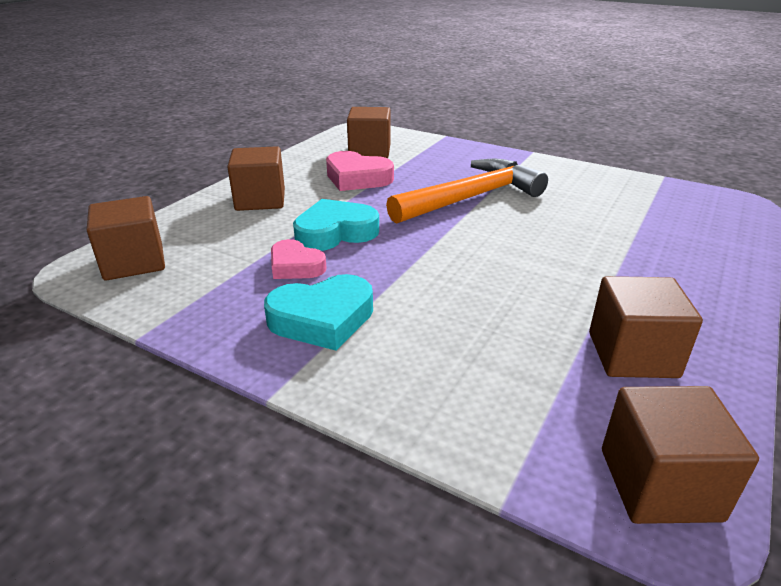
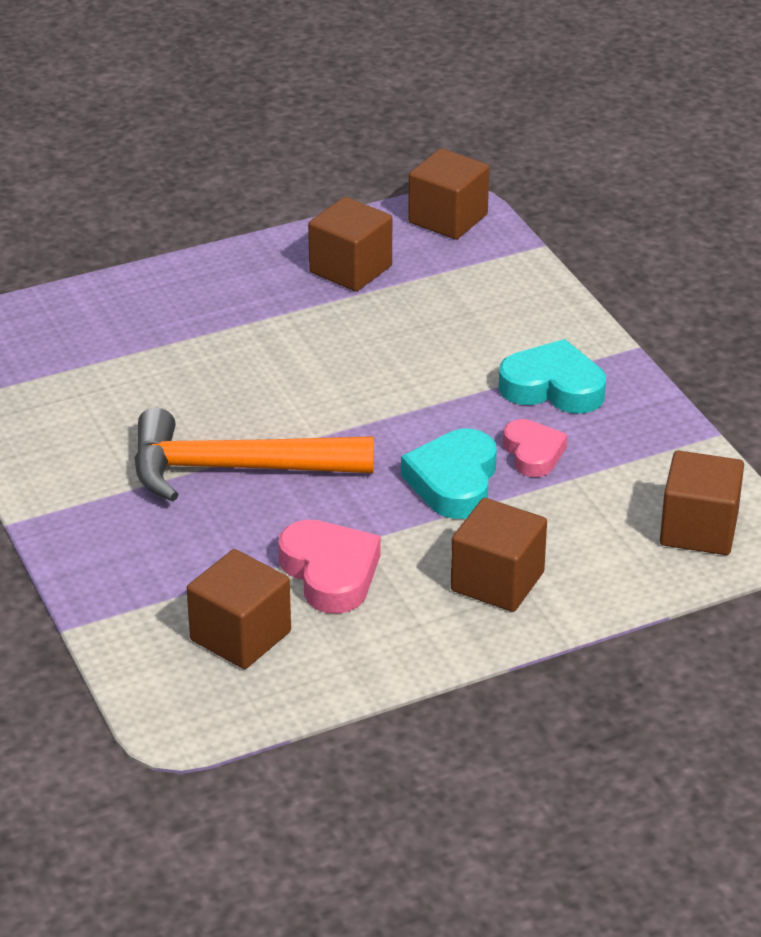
camera: 145 degrees left, 5 degrees up
(335, 233) = (454, 482): turquoise heart -> turquoise heart turned 90 degrees clockwise

